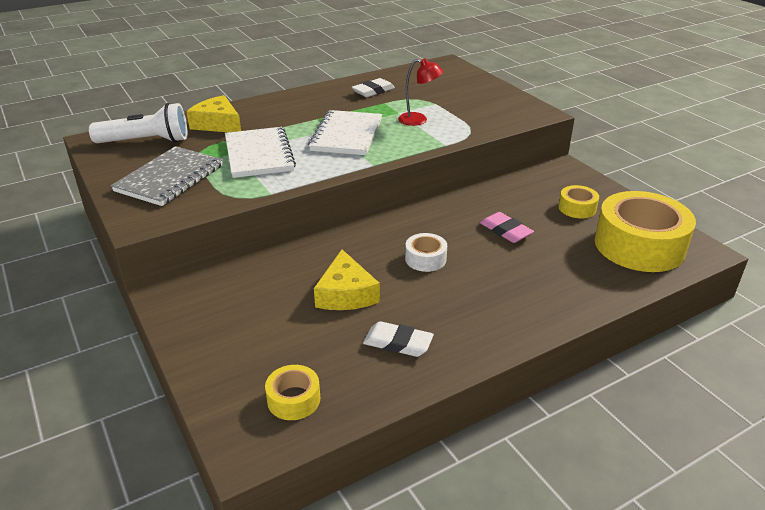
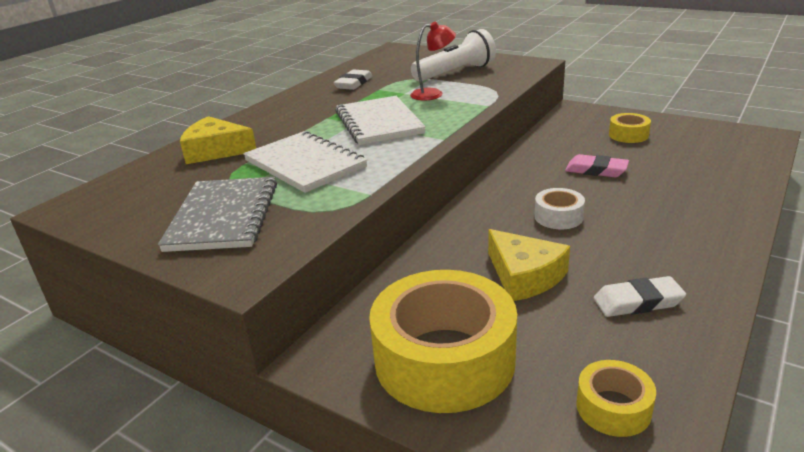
camera: 25 degrees left, 5 degrees down
(146, 141) = (142, 190): white flashlight -> white flashlight (455, 72)
(639, 245) = (715, 147): yellow tape -> yellow tape (444, 359)

